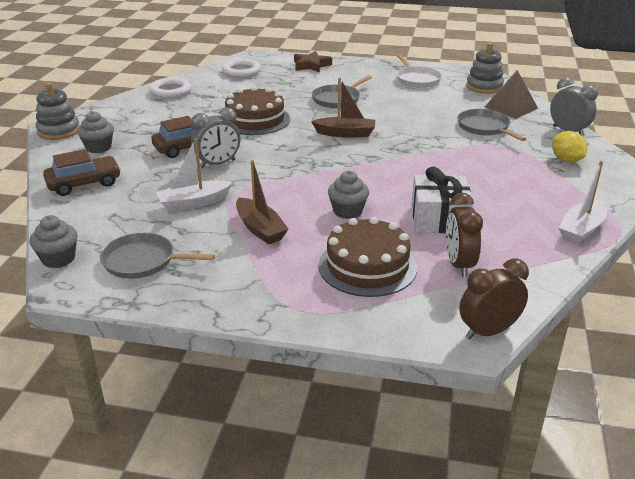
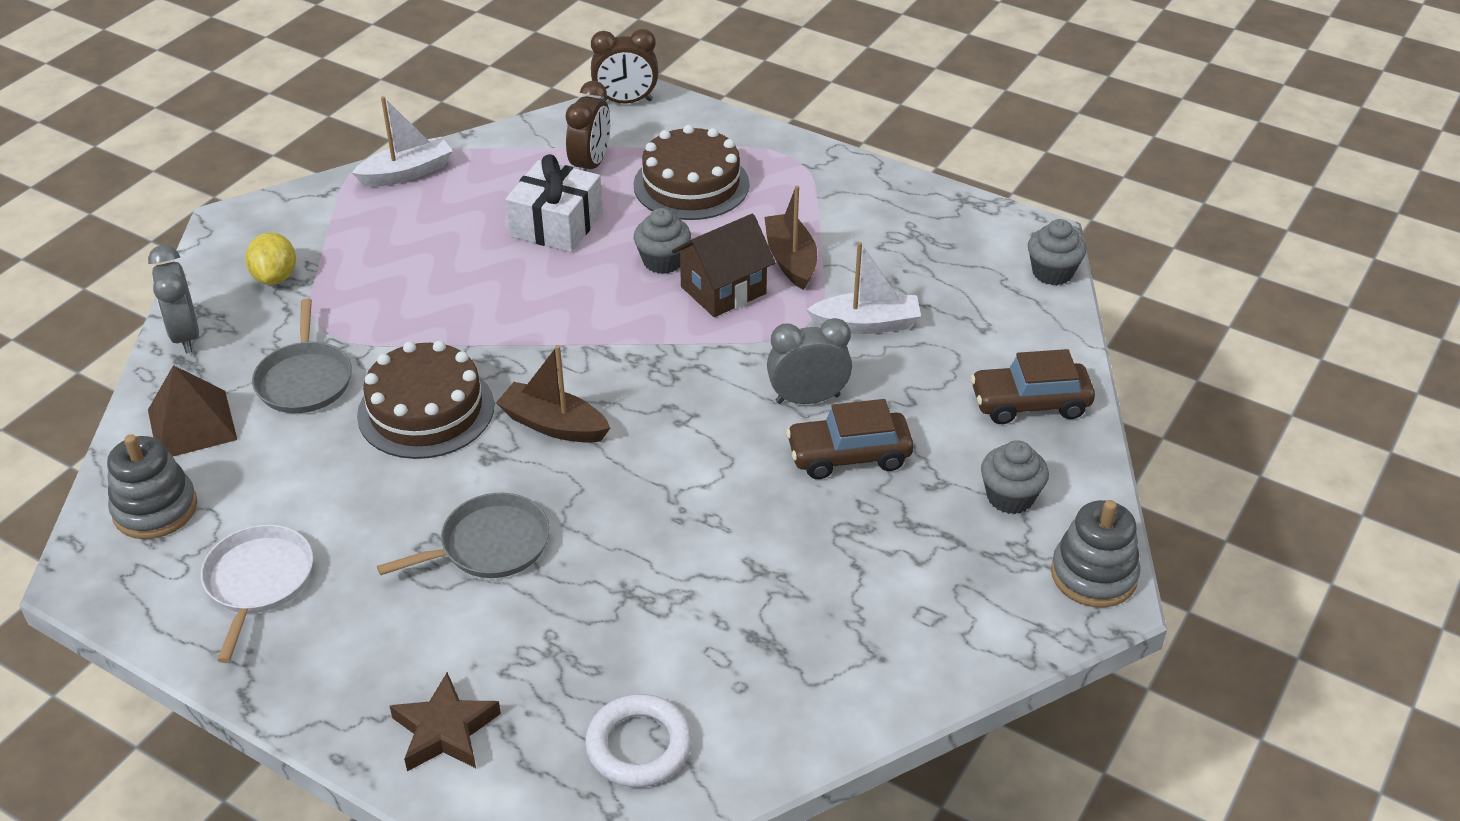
camera: 160 degrees left, 10 degrees up
(143, 261) = (948, 247): grey pan -> none
(170, 91) = (842, 685): white ring -> none
(255, 120) = (695, 512): brown cake -> brown cake (426, 410)
(296, 203) = (723, 290): none -> brown house

